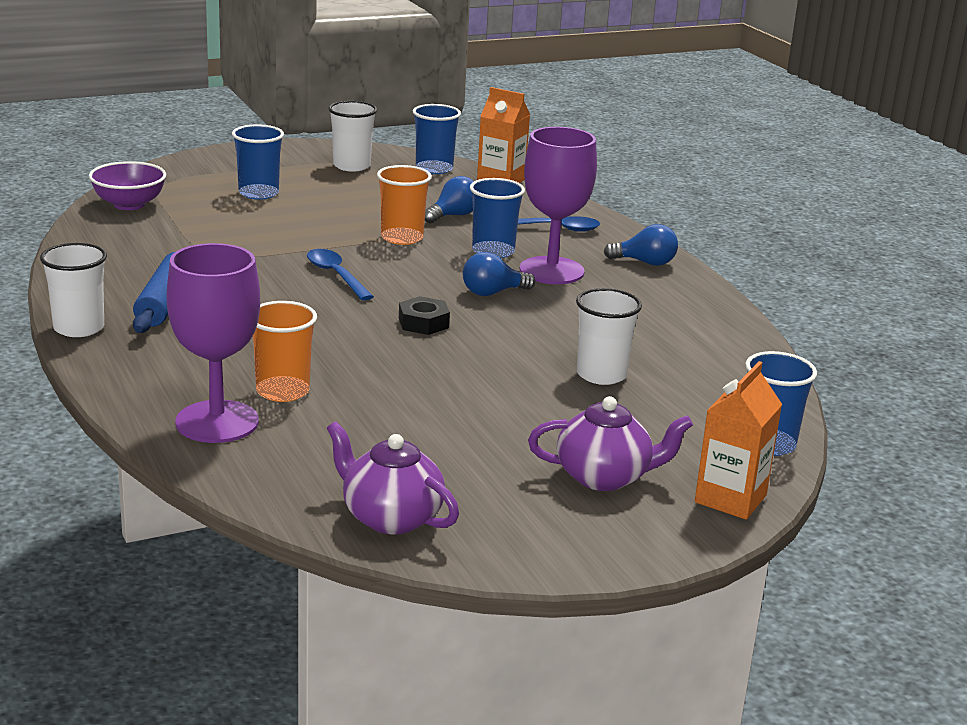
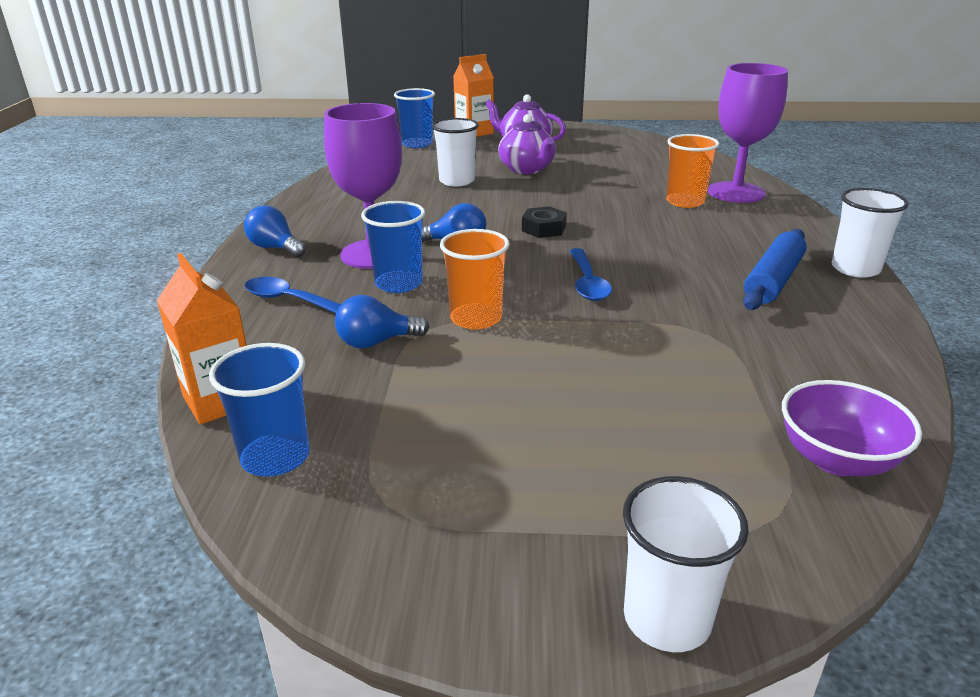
camera: 150 degrees left, 5 degrees up
(258, 193) = (614, 447): blue cup -> none
(351, 166) = (404, 500): white cup -> white cup (667, 618)
(390, 517) = (651, 147): purple teapot -> purple teapot (527, 169)

